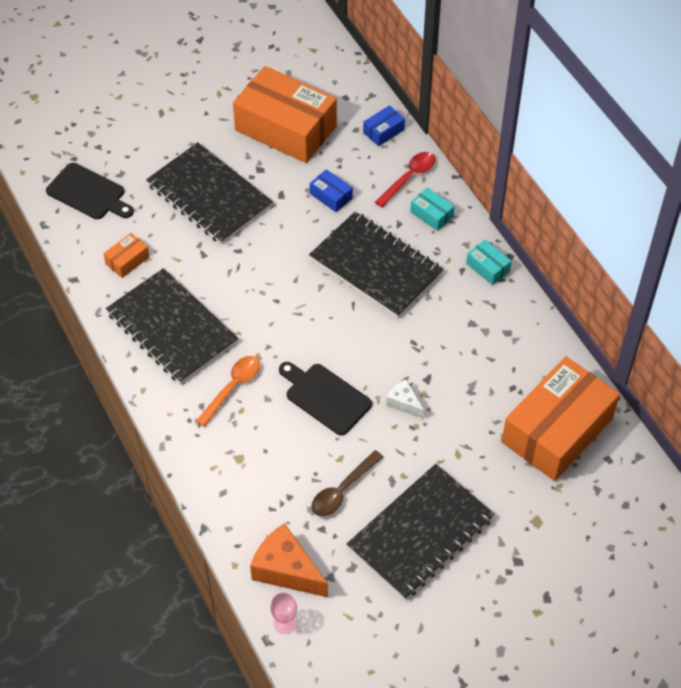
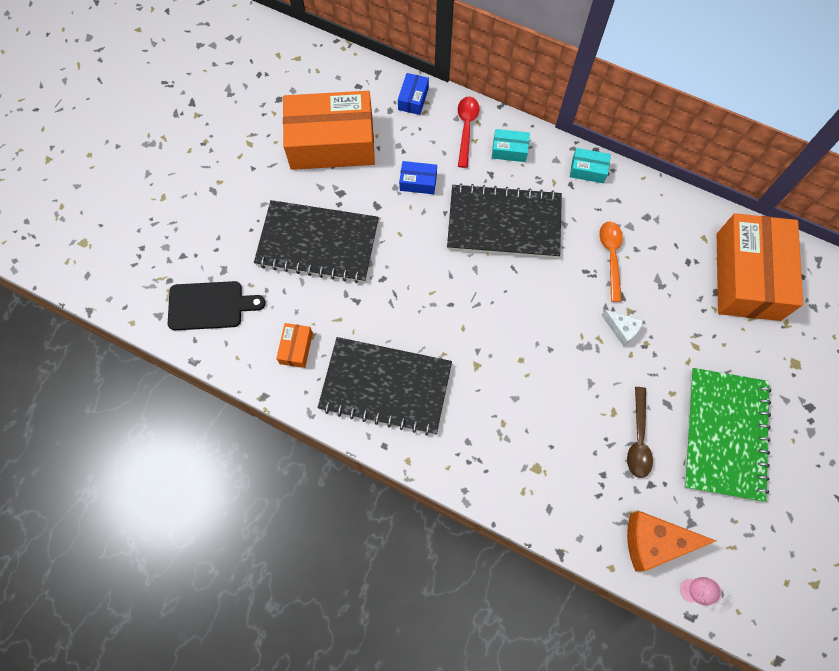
camera: 35 degrees left, 15 degrees up
(232, 387) = (479, 407): orange spoon -> orange spoon (611, 256)
(325, 397) = (559, 365): black cutting board -> none
(404, 403) = (622, 329): white cheese -> white cheese turned 150 degrees counterclockwise
(420, 533) = (724, 434): black notebook -> green notebook

